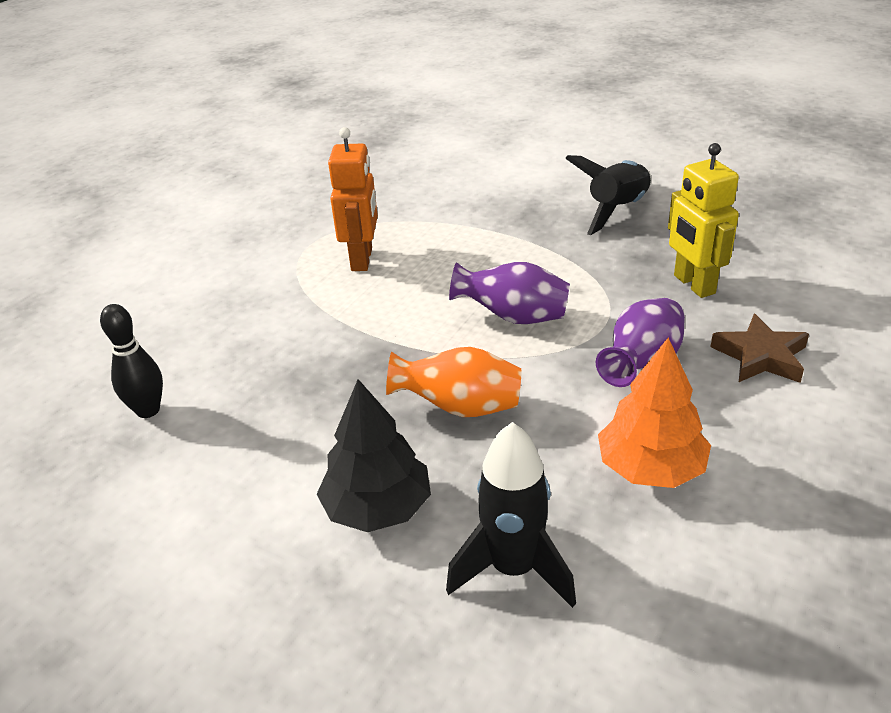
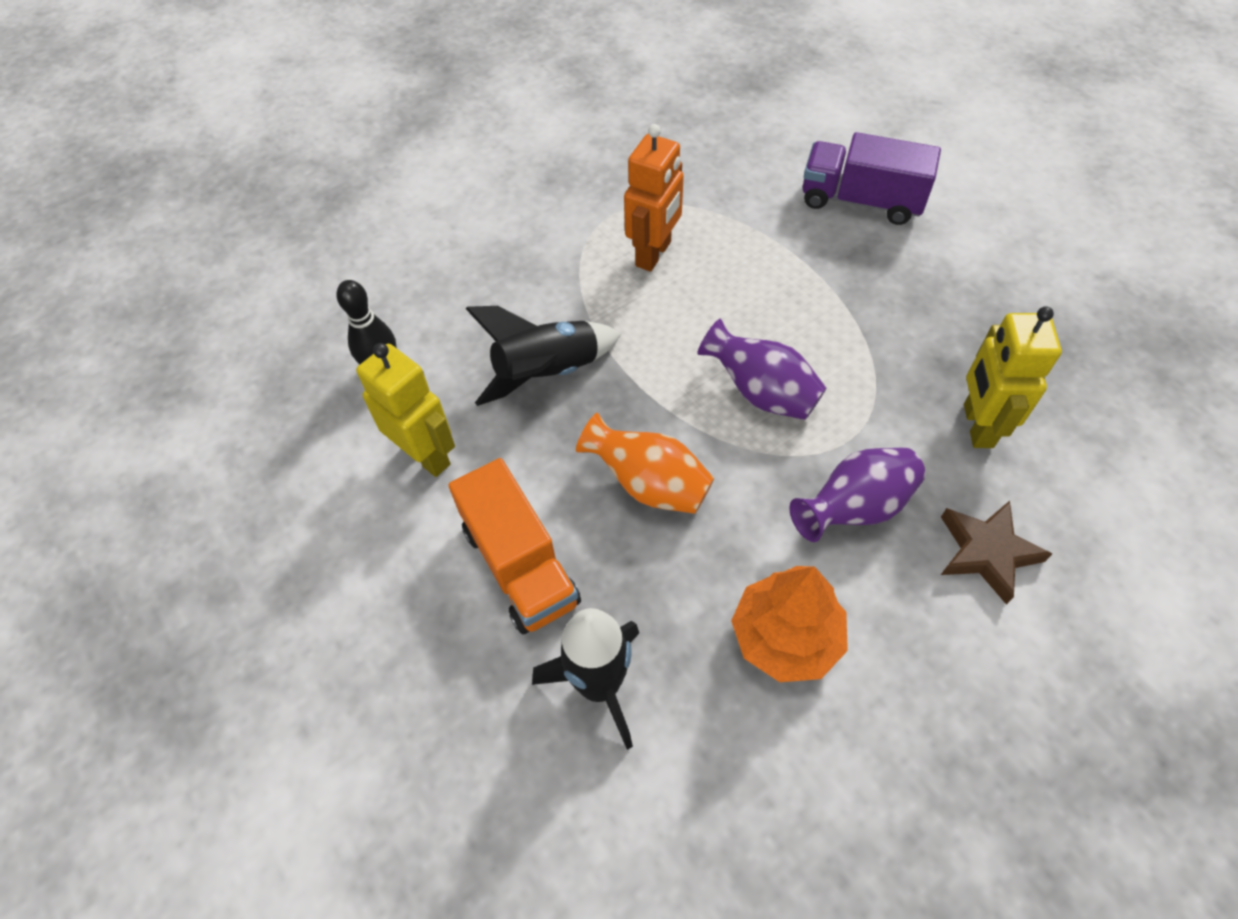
camera: 25 degrees right, 20 degrees up
(231, 459) = (426, 455): none -> yellow robot
(378, 508) = (520, 565): black tree -> orange truck
(508, 184) = (861, 200): none -> purple truck
(617, 210) = (959, 285): black rocket -> black rocket (547, 373)

